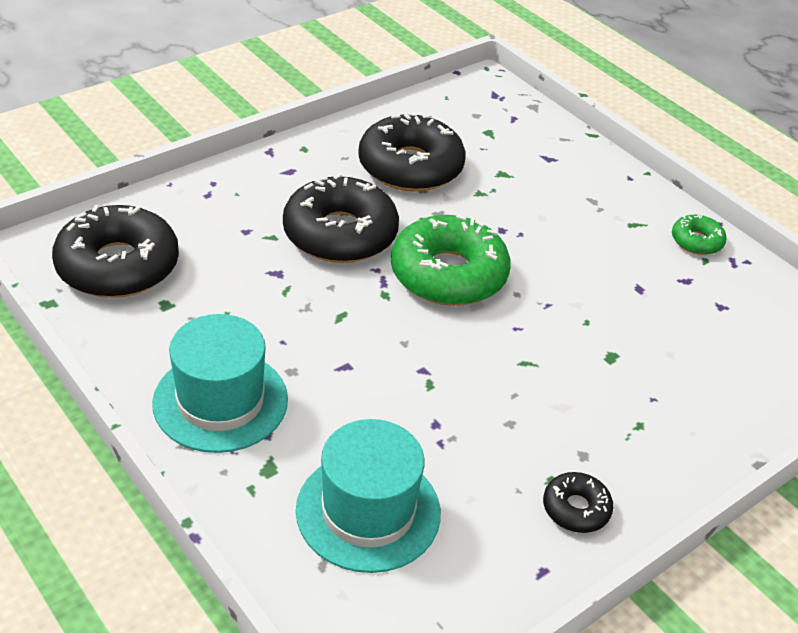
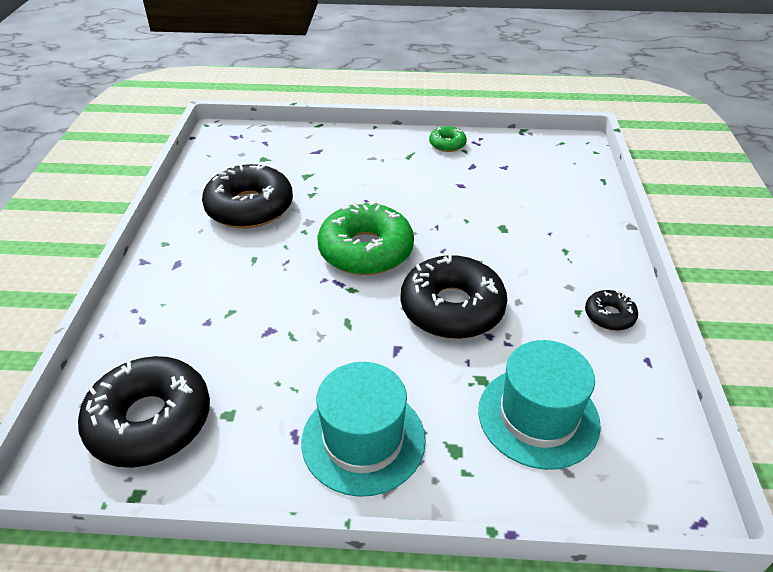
camera: 45 degrees left, 0 degrees up
(340, 234) = (270, 276): black donut -> black donut (452, 308)

